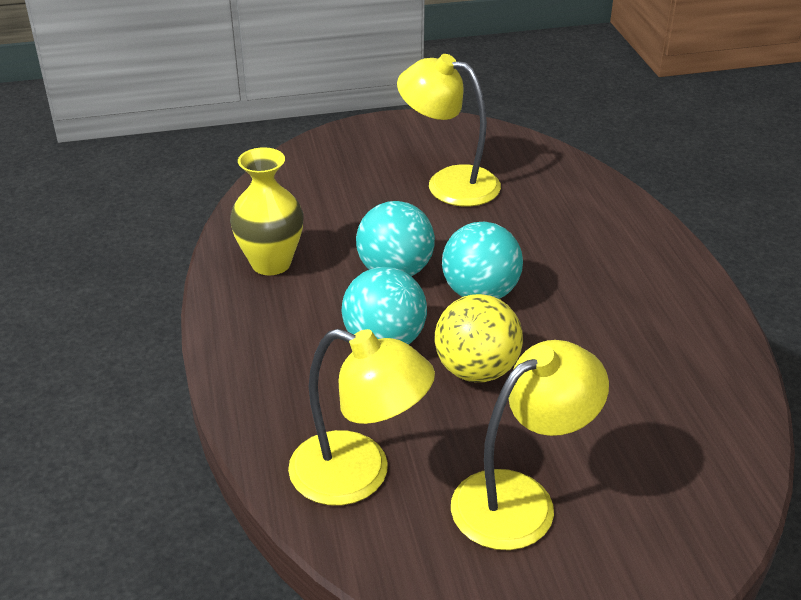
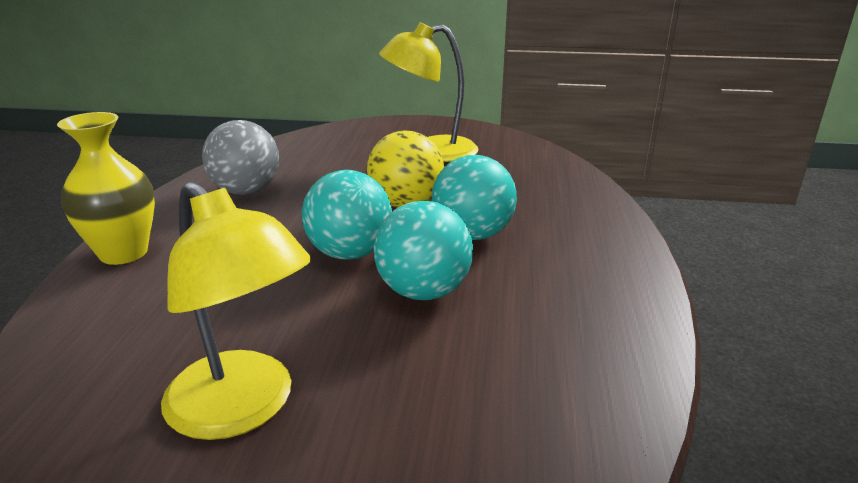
camera: 160 degrees left, 10 degrees down
(271, 263) = (578, 334): yellow vase -> yellow vase (123, 253)
(359, 475) = (529, 173): yellow lamp -> none
(663, 349) = (246, 191): none -> grey ball

